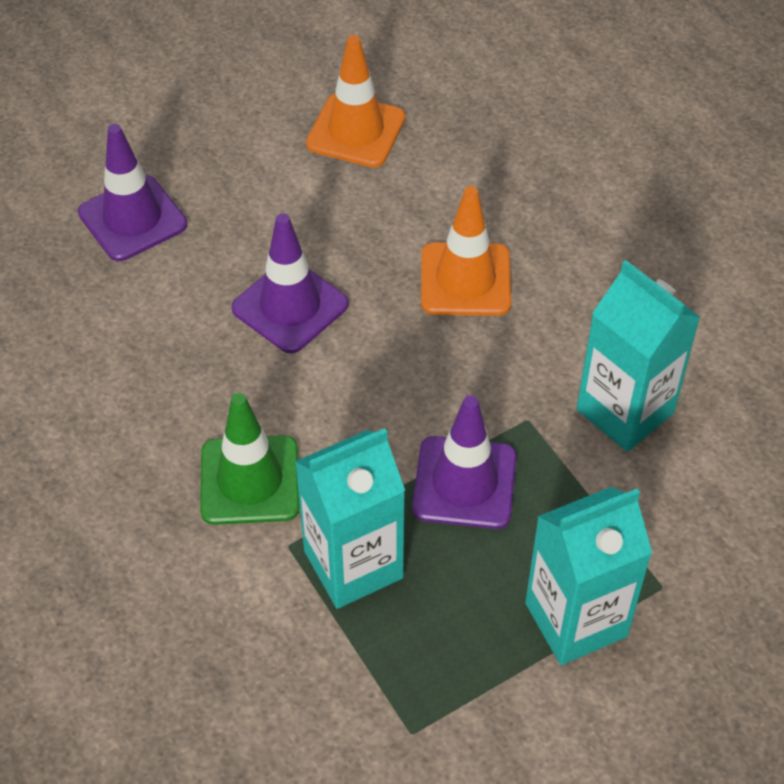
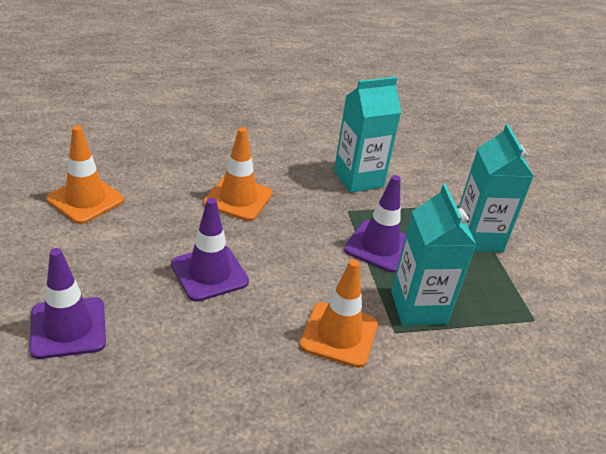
camera: 75 degrees left, 15 degrees down
(250, 480) = (339, 334): green traffic cone -> orange traffic cone

